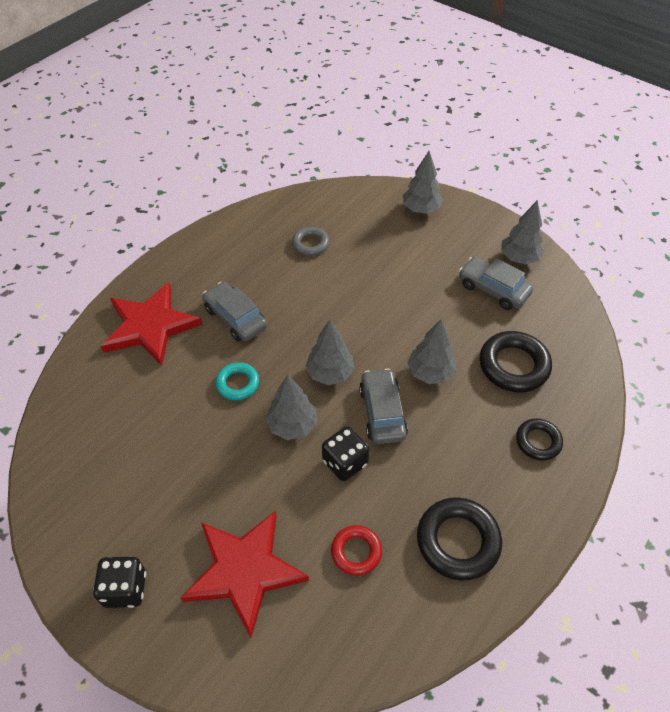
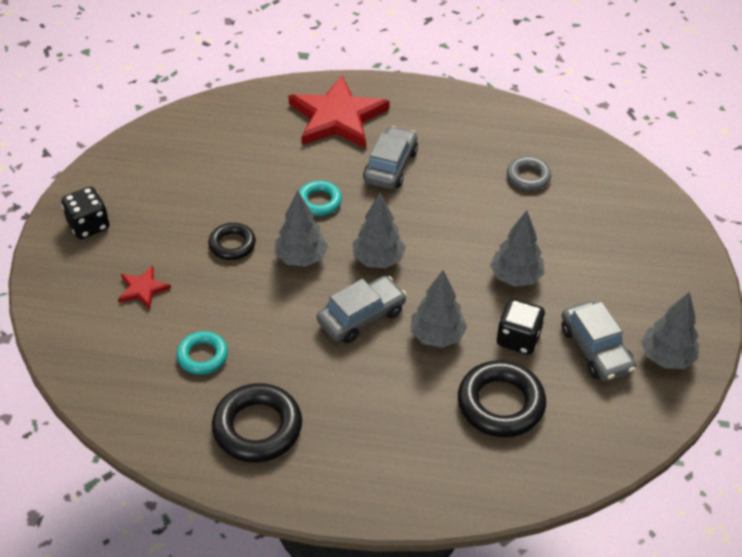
camera: 60 degrees right, 5 degrees down
(244, 571) = (143, 289): red star -> red star, size x0.45
(345, 462) = (287, 311): black dice -> black dice (518, 339)
(356, 552) = (202, 356): red ring -> turquoise ring
(421, 209) = (662, 243): grey tree -> grey tree (515, 277)
(493, 289) = (596, 349): grey car -> grey car turned 150 degrees clockwise
(538, 441) = (415, 457): black ring -> black ring (232, 244)

